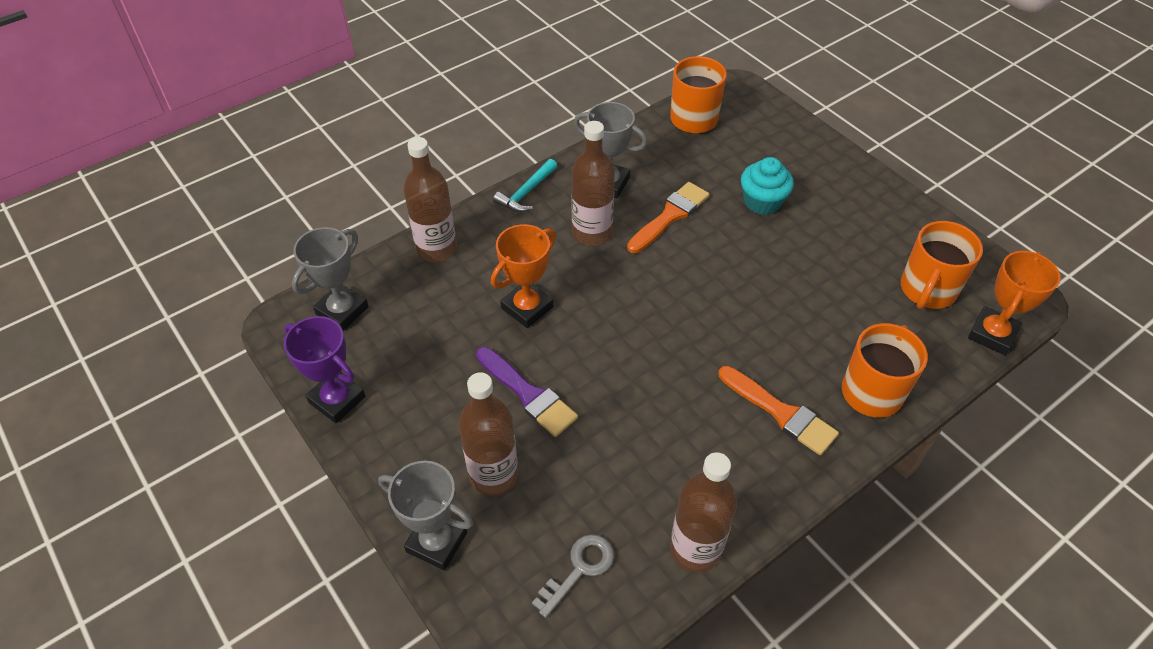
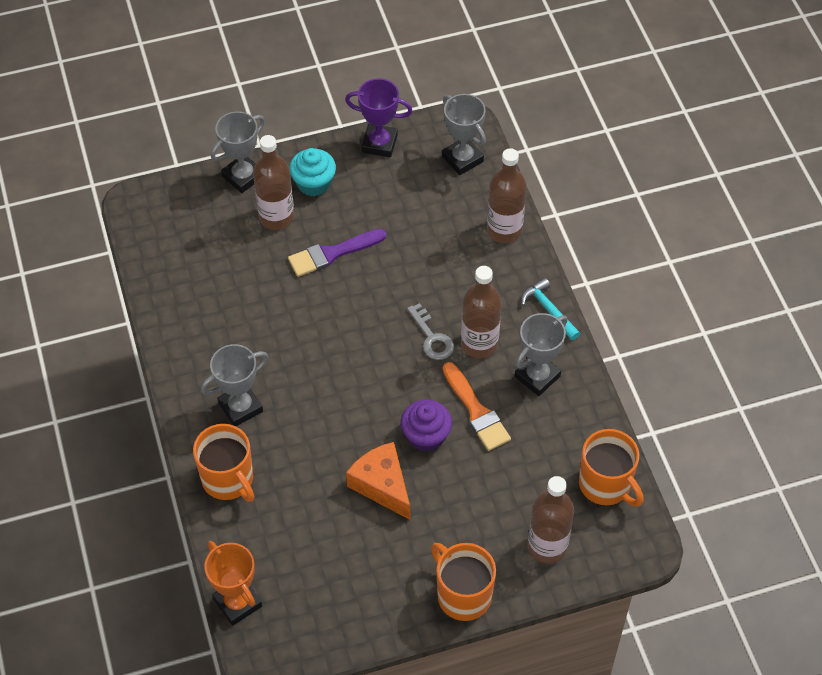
camera: 110 degrees right, 5 degrees up
(337, 400) = (379, 143): purple trophy -> purple trophy turned 45 degrees clockwise
(527, 307) = (415, 275): orange trophy -> none
(579, 569) = (186, 245): grey key -> grey key (432, 337)
(695, 548) = (166, 312): brown bottle -> brown bottle (547, 546)
(719, 244) = (426, 436): none -> purple cupcake
(762, 202) = (465, 494): turquoise cupcake -> turquoise cupcake (313, 183)
(781, 413) = (240, 407): orange brush -> grey trophy
(793, 262) = (382, 485): none -> orange cheese
(927, 290) = (304, 578): orange mug -> orange mug (463, 595)

